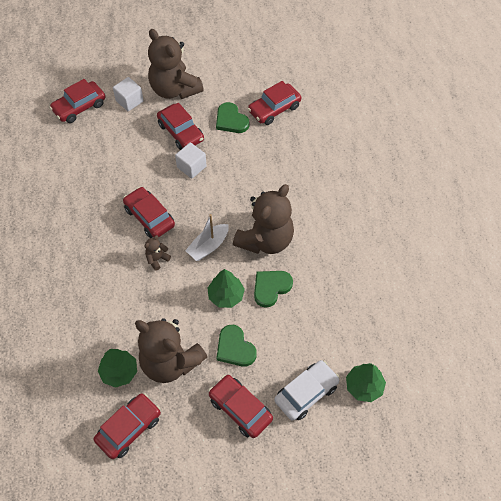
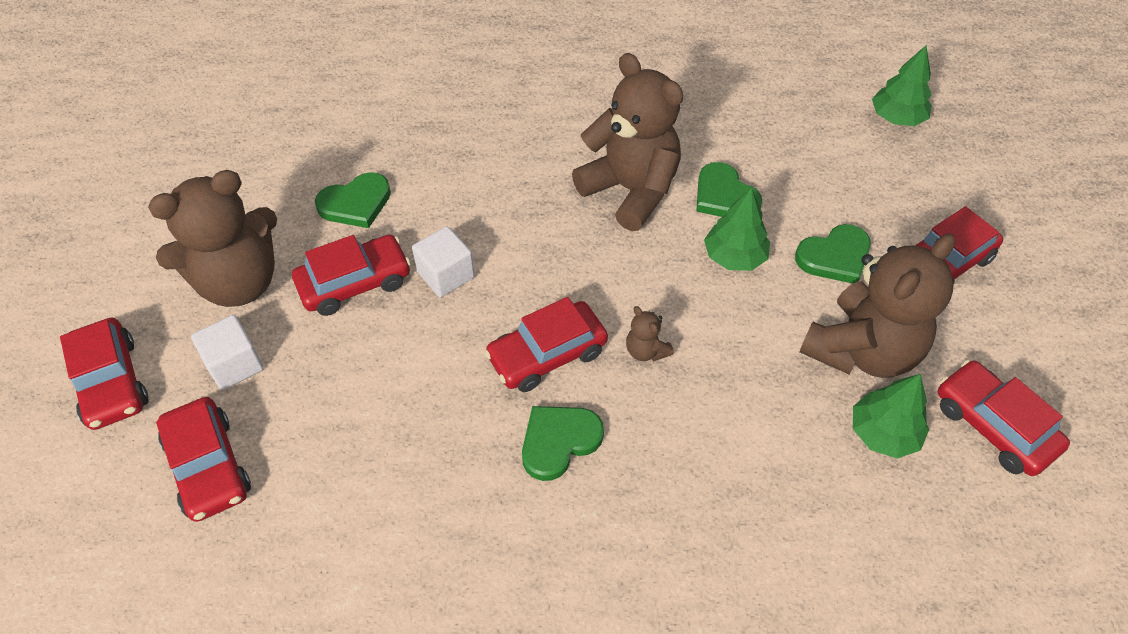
camera: 80 degrees left, 5 degrees down
(102, 229) = (559, 441): none -> green heart
(208, 246) = (630, 270): white boat -> none
(274, 109) = (353, 141): red car -> red car (111, 382)
(306, 393) = (911, 181): white car -> none

